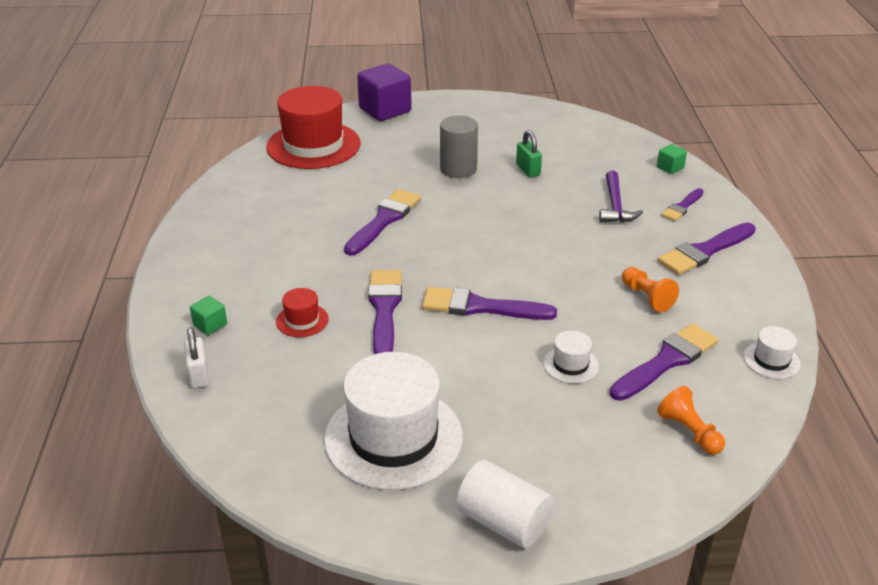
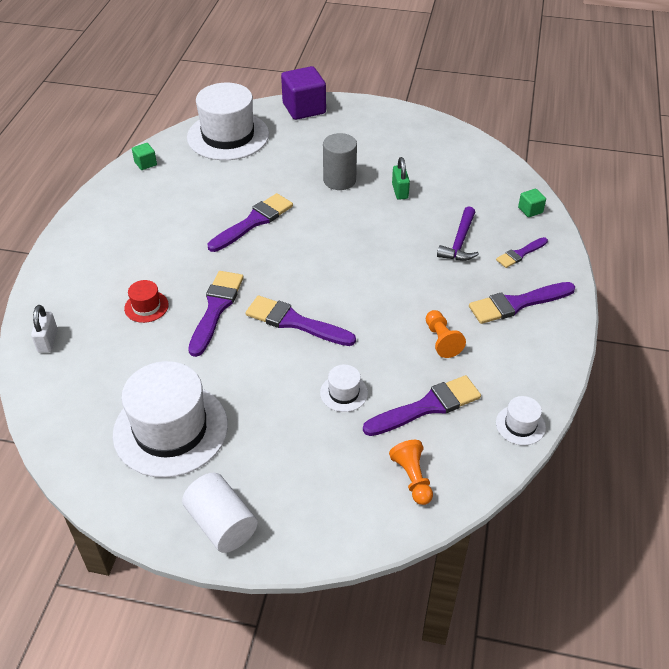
camera: 15 degrees right, 10 degrees up
(210, 325) = (74, 297): green cube -> green cube (145, 163)
(313, 145) = (228, 136): red hat -> white hat

